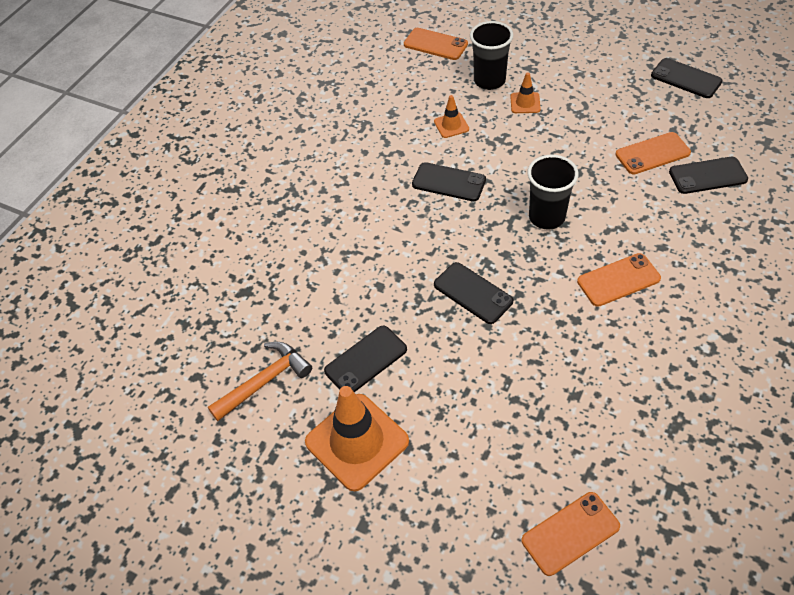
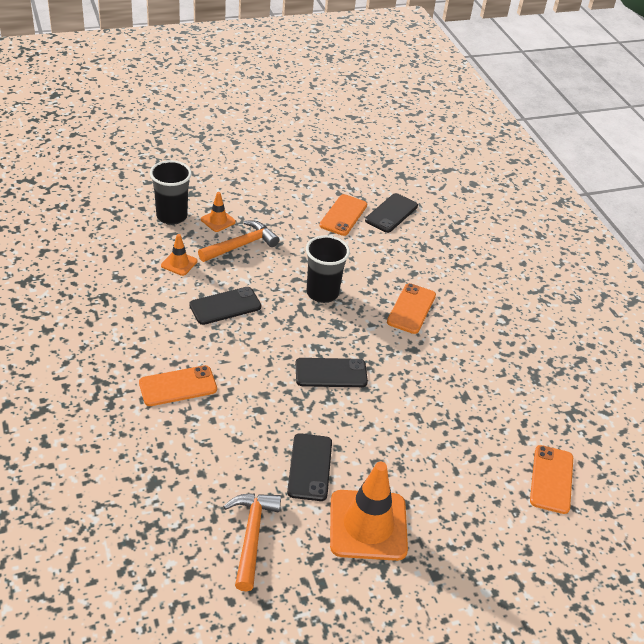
camera: 55 degrees left, 10 degrees down
(435, 44) = (93, 207): orange phone -> orange phone (178, 386)
(521, 135) = (241, 245): none -> orange hammer
(686, 78) = (310, 155): black phone -> none

